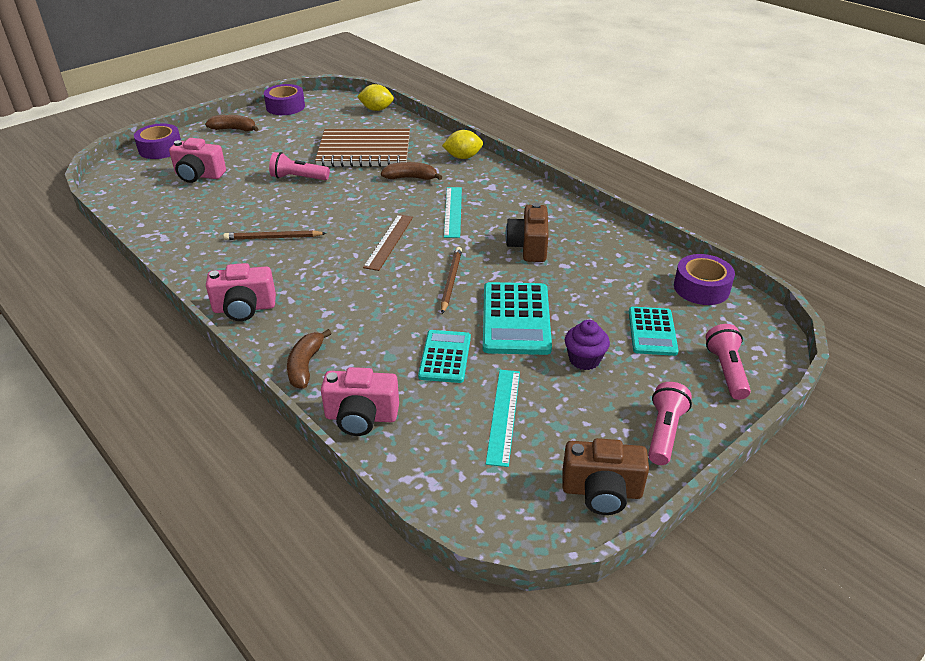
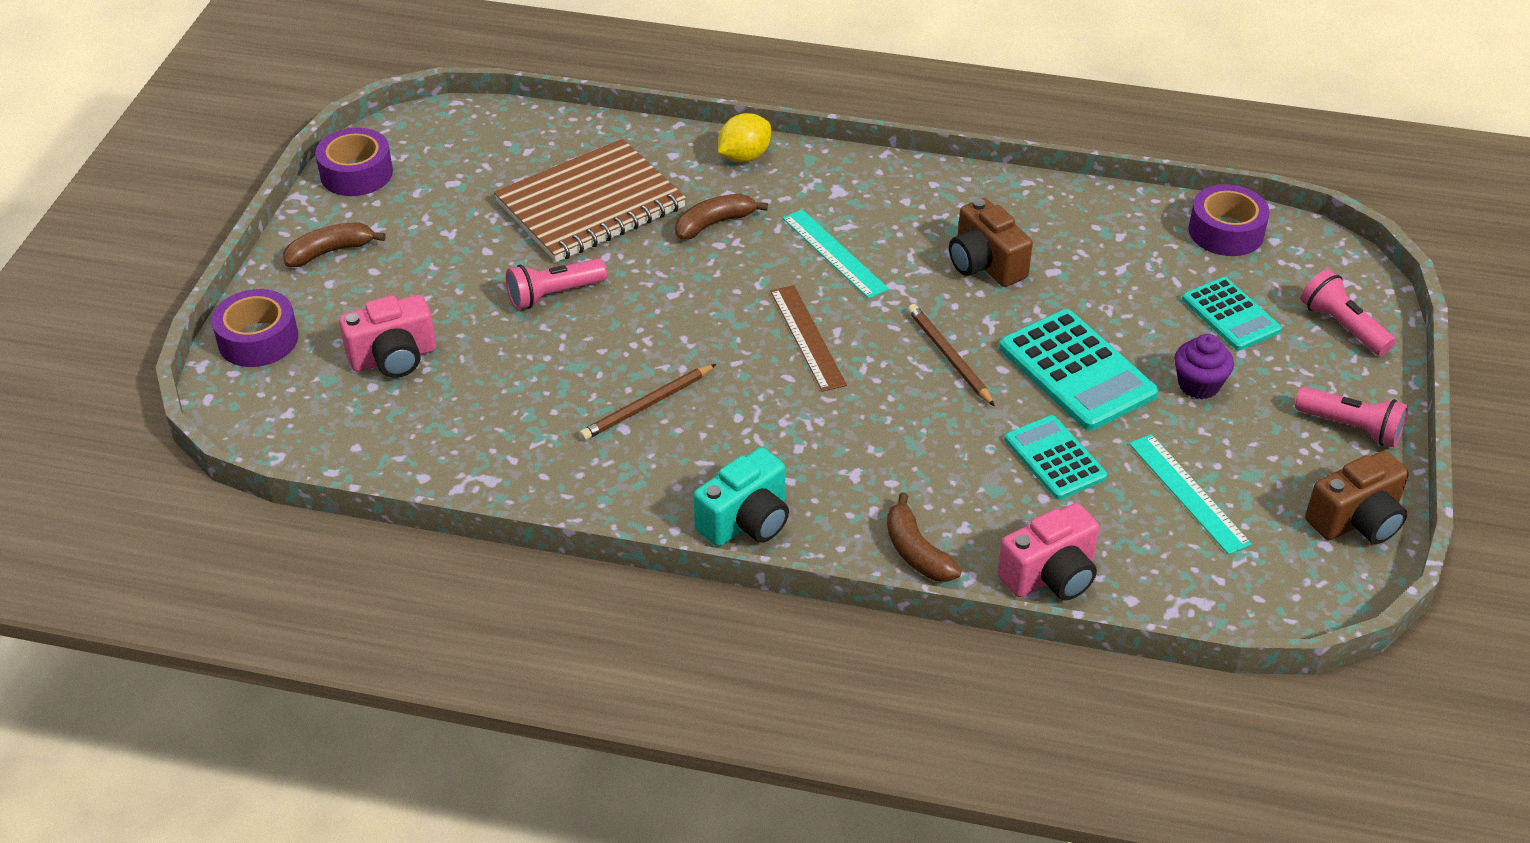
camera: 35 degrees left, 5 degrees up
(244, 308) = (746, 521): pink camera -> turquoise camera
(376, 109) = (512, 120): yellow lemon -> none
(664, 432) = (1351, 428): pink flashlight -> pink flashlight turned 135 degrees clockwise

